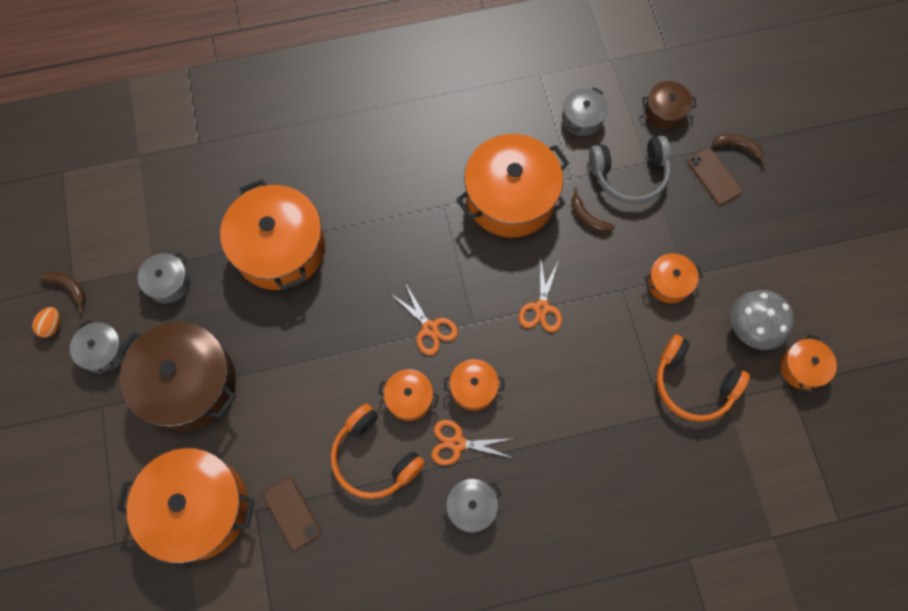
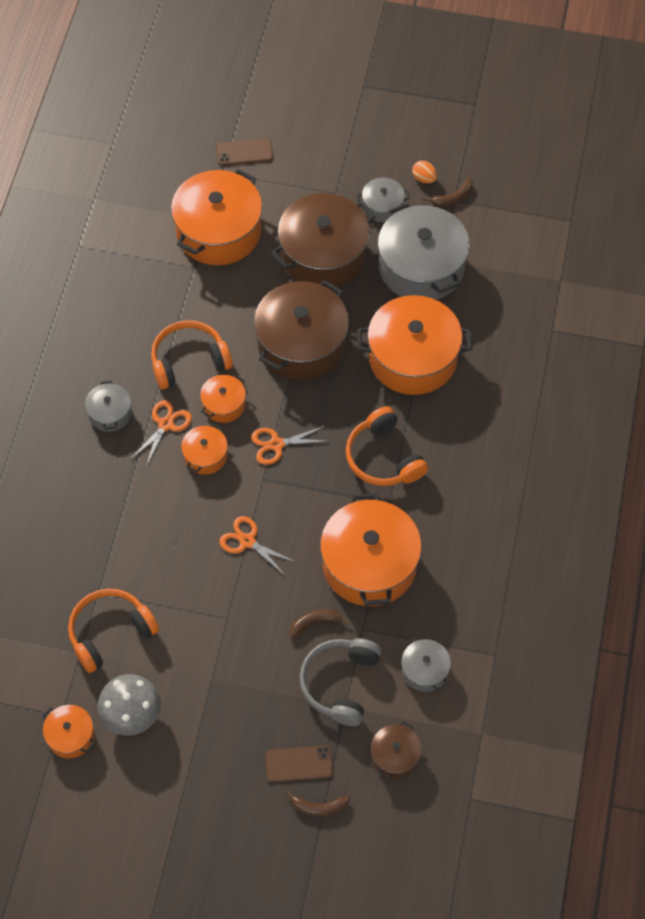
camera: 115 degrees right, 10 degrees down
(168, 283) = (421, 267): grey pot -> grey pot, size x2.09
(292, 513) = (178, 290): brown phone -> brown phone (244, 152)
(306, 356) = (301, 344): none -> brown pot
(399, 229) = (383, 457): none -> orange headphones
(669, 282) = (213, 662): orange pot -> none
(738, 147) = (319, 807): brown banana -> brown banana turned 45 degrees clockwise

